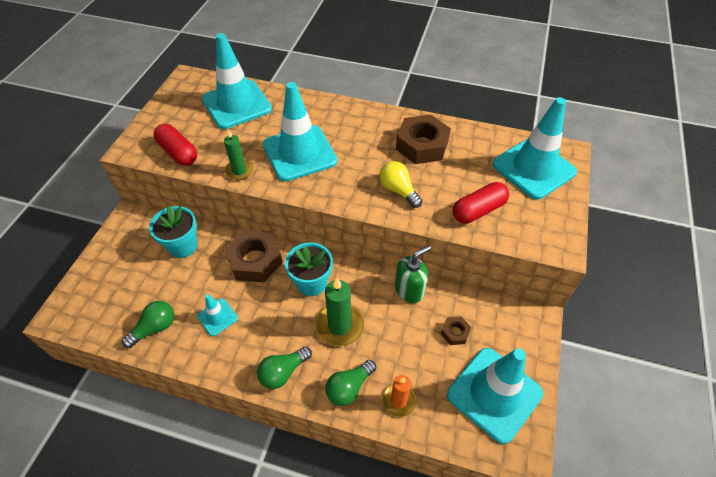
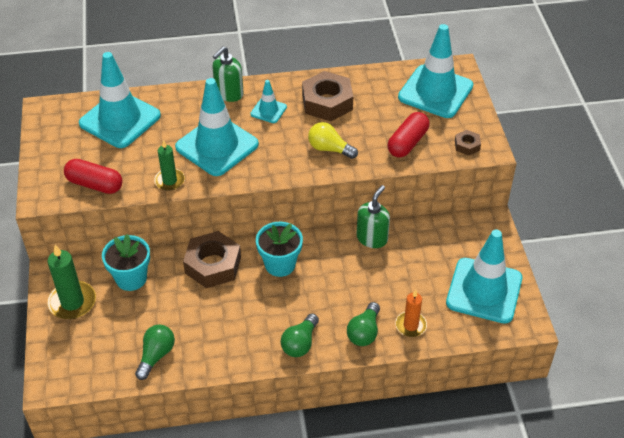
camera: 25 degrees left, 5 degrees down
(217, 317) = (210, 324): turquoise traffic cone -> turquoise traffic cone (268, 110)
(339, 110) = (229, 94): none -> green soap dispenser
(339, 325) = (327, 289): green candle -> green candle (72, 302)
(455, 332) = (429, 257): brown nut -> brown nut (467, 145)

